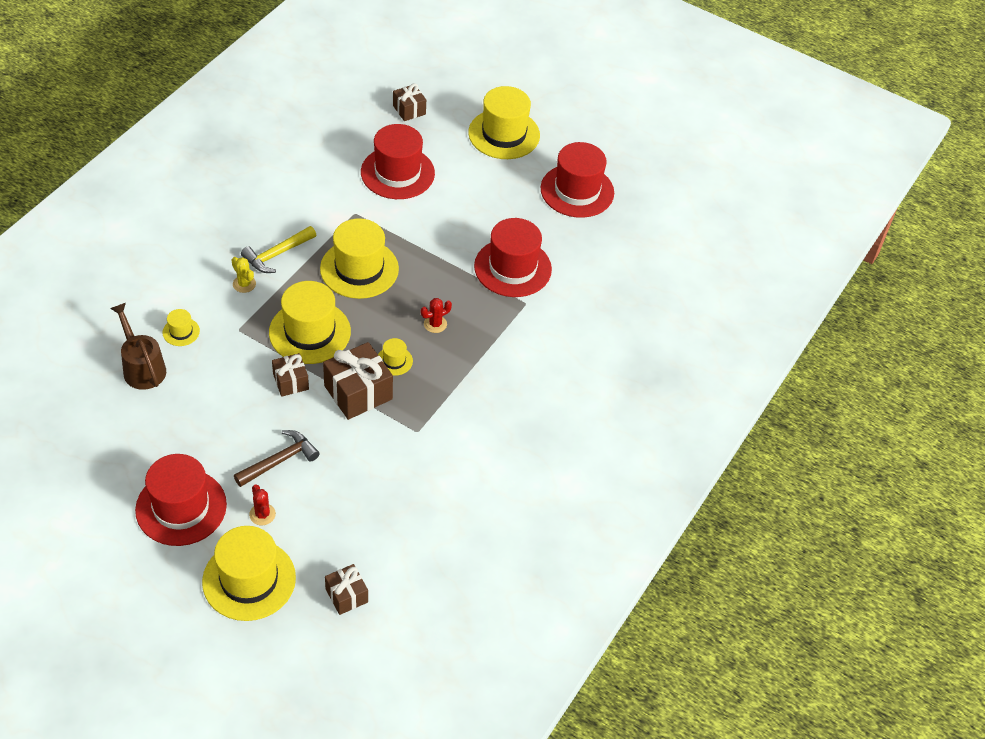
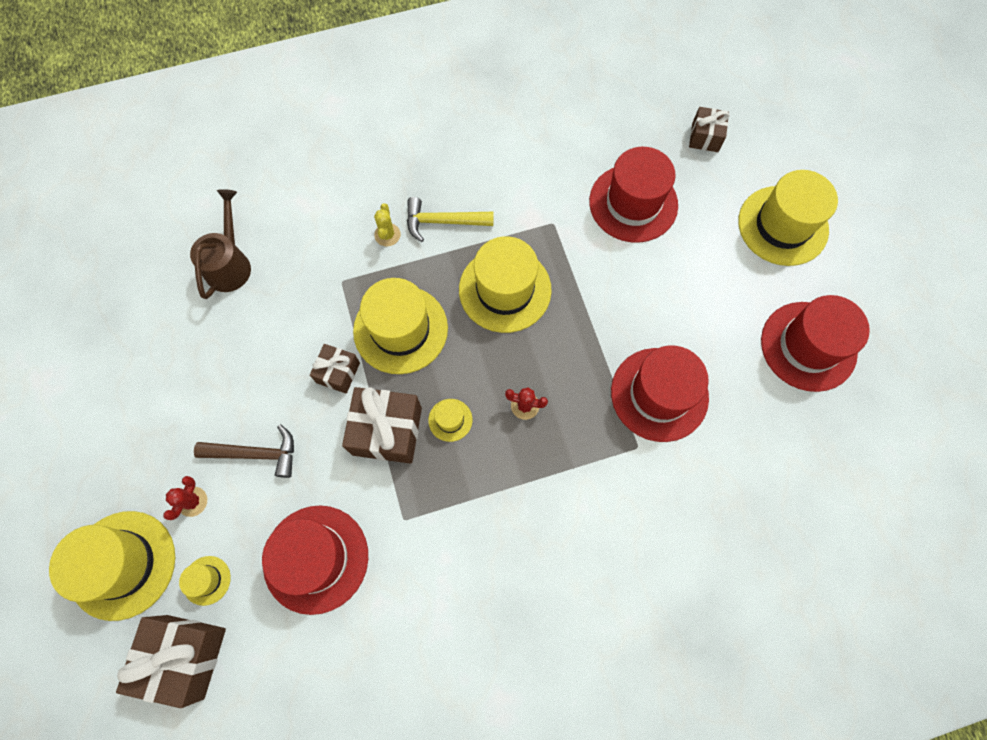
camera: 45 degrees right, 20 degrees up
(181, 332) = (292, 249): yellow hat -> yellow hat (207, 580)
(181, 507) = (136, 438): red hat -> red hat (316, 558)
(346, 595) = (185, 656): brown gift -> brown gift, size x1.71

